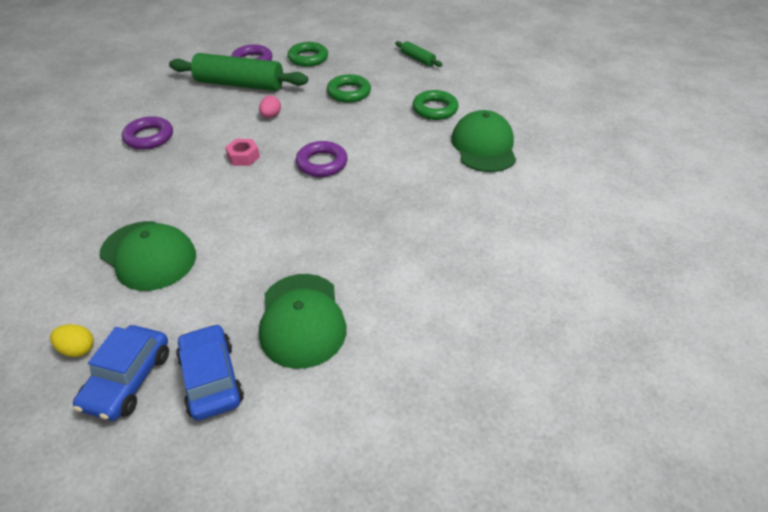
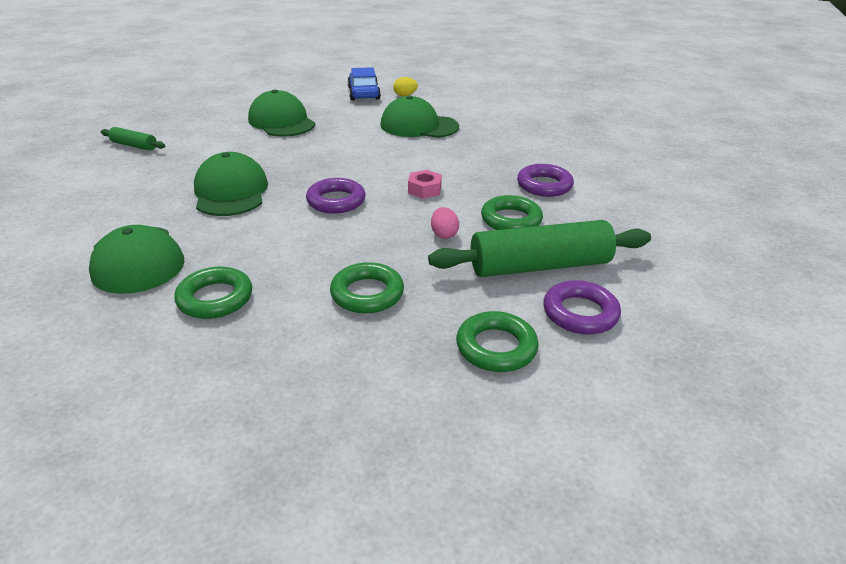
camera: 155 degrees right, 10 degrees down
(211, 378) = (319, 100): blue car -> none
(215, 115) = (511, 220): none -> green ring
(404, 197) = (231, 192): none -> green cap
(417, 59) = (276, 410): green rolling pin -> green rolling pin (134, 145)

